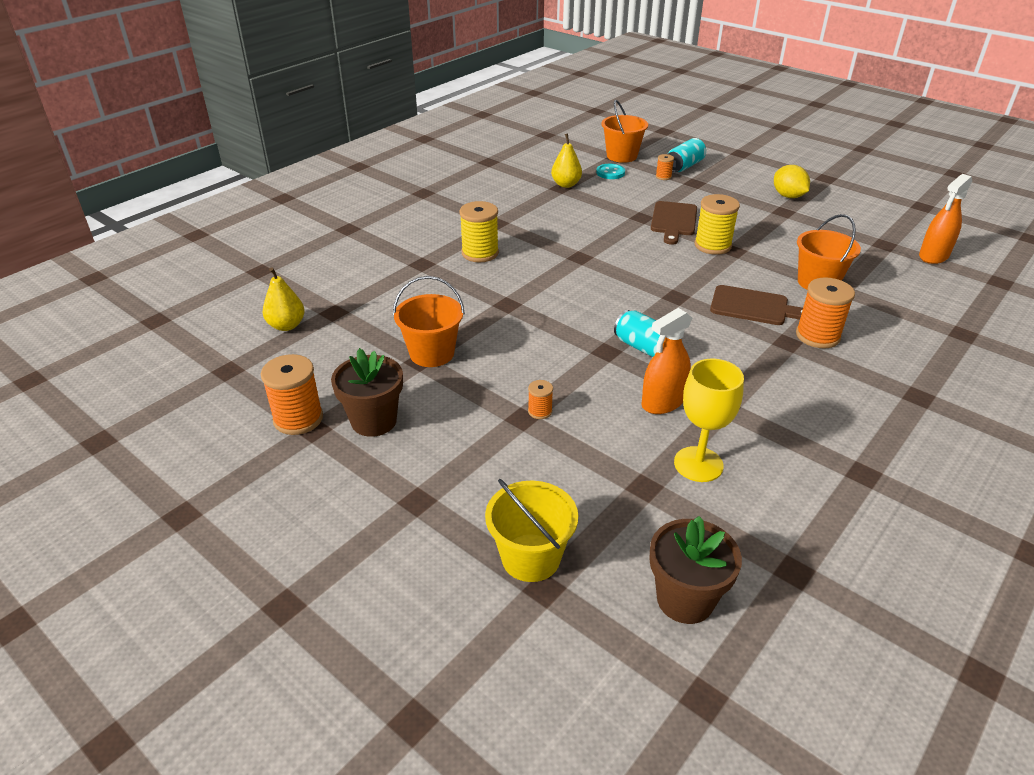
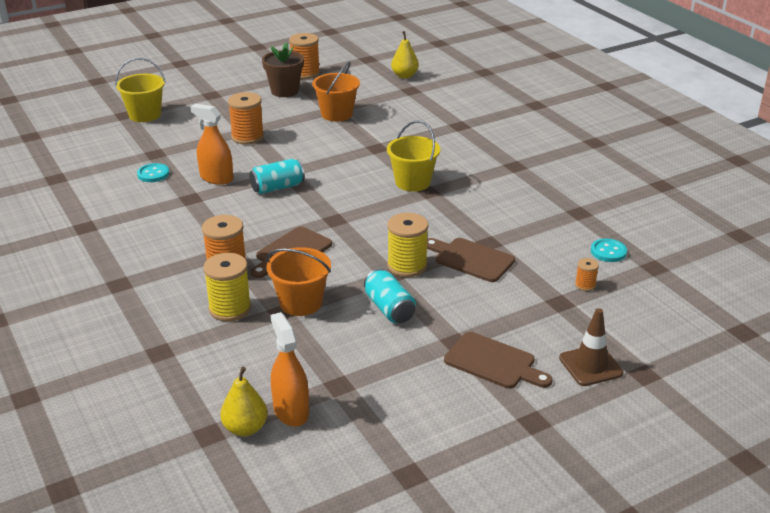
camera: 110 degrees right, 5 degrees down
(480, 253) = (462, 150): yellow spool -> yellow spool (230, 309)
(540, 411) = (247, 137): orange spool -> orange spool, size x1.99
(566, 184) = (586, 217): yellow pear -> yellow pear (245, 428)
(568, 268) = (412, 182): none -> yellow bucket
(622, 156) = (657, 272): orange bucket -> none
(663, 402) = (216, 178): orange spray bottle -> orange spray bottle turned 45 degrees counterclockwise
(684, 166) = (612, 310): turquoise can -> turquoise can (389, 308)
(685, 599) = (77, 145): brown flower pot -> none
(698, 464) = (153, 174): yellow goblet -> turquoise button
(752, 167) = (590, 365): none -> brown traffic cone
(788, 196) = (493, 362): yellow lemon -> brown cutting board

